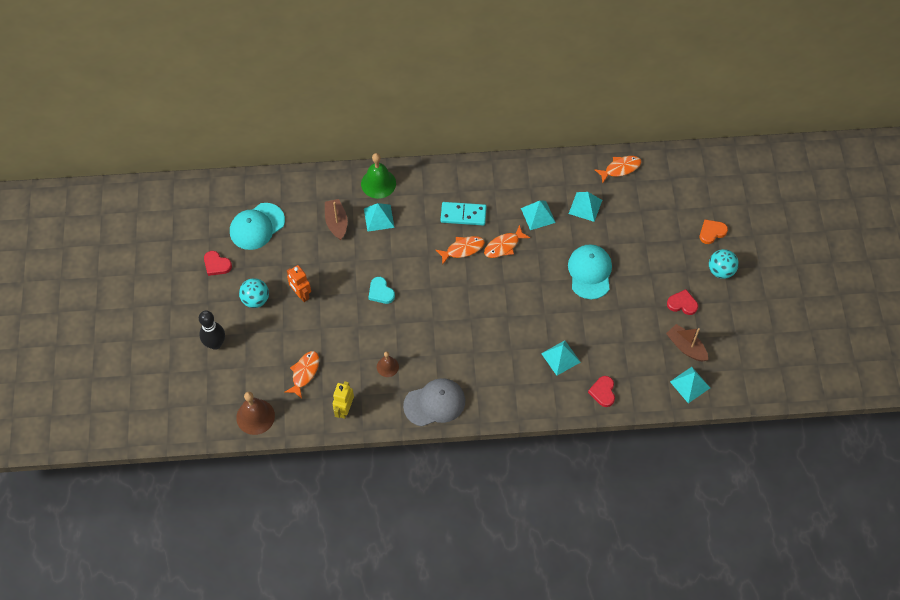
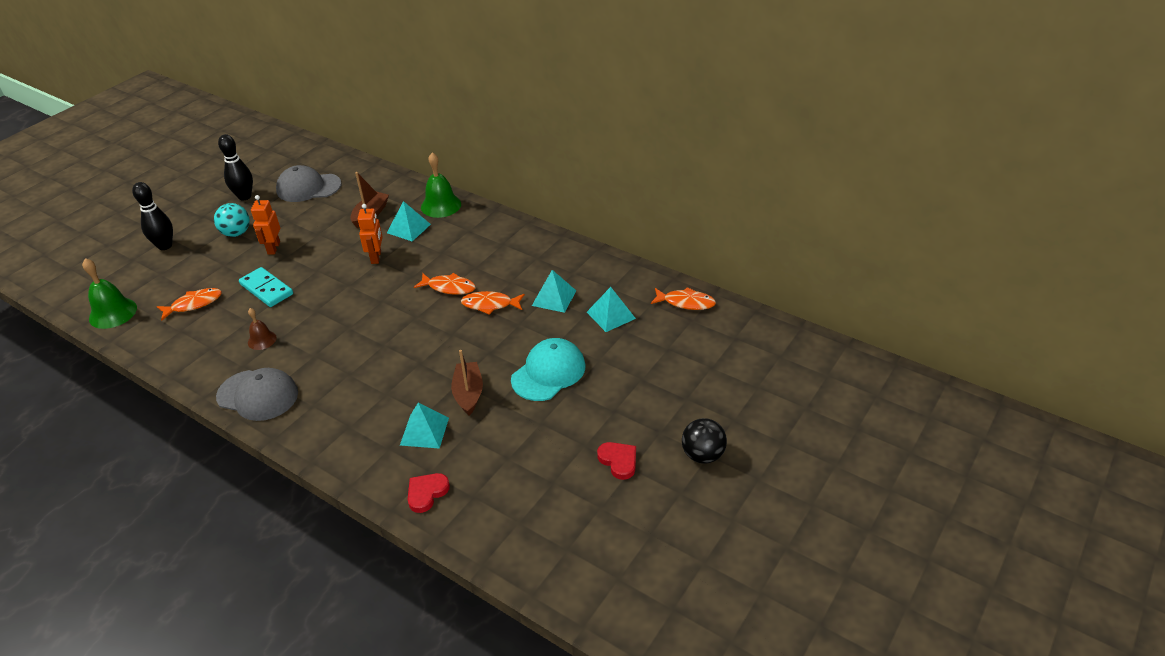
camera: 40 degrees right, 20 degrees down
(216, 265) = (244, 196): red heart -> black bowling pin
(255, 416) = (113, 313): brown bell -> green bell
(257, 226) = (308, 187): turquoise cap -> grey cap
(344, 409) = (181, 351): yellow robot -> none
(381, 292) = (336, 281): turquoise heart -> none
(385, 256) = (376, 257): none -> orange robot
(463, 215) = (484, 262): turquoise domino -> turquoise domino (266, 289)
(686, 347) = (573, 508): brown boat -> brown boat (468, 393)
(690, 384) = (533, 552): turquoise pyramid -> none
(712, 232) = (731, 411): orange heart -> none
(720, 271) = (702, 455): turquoise ball -> black ball

